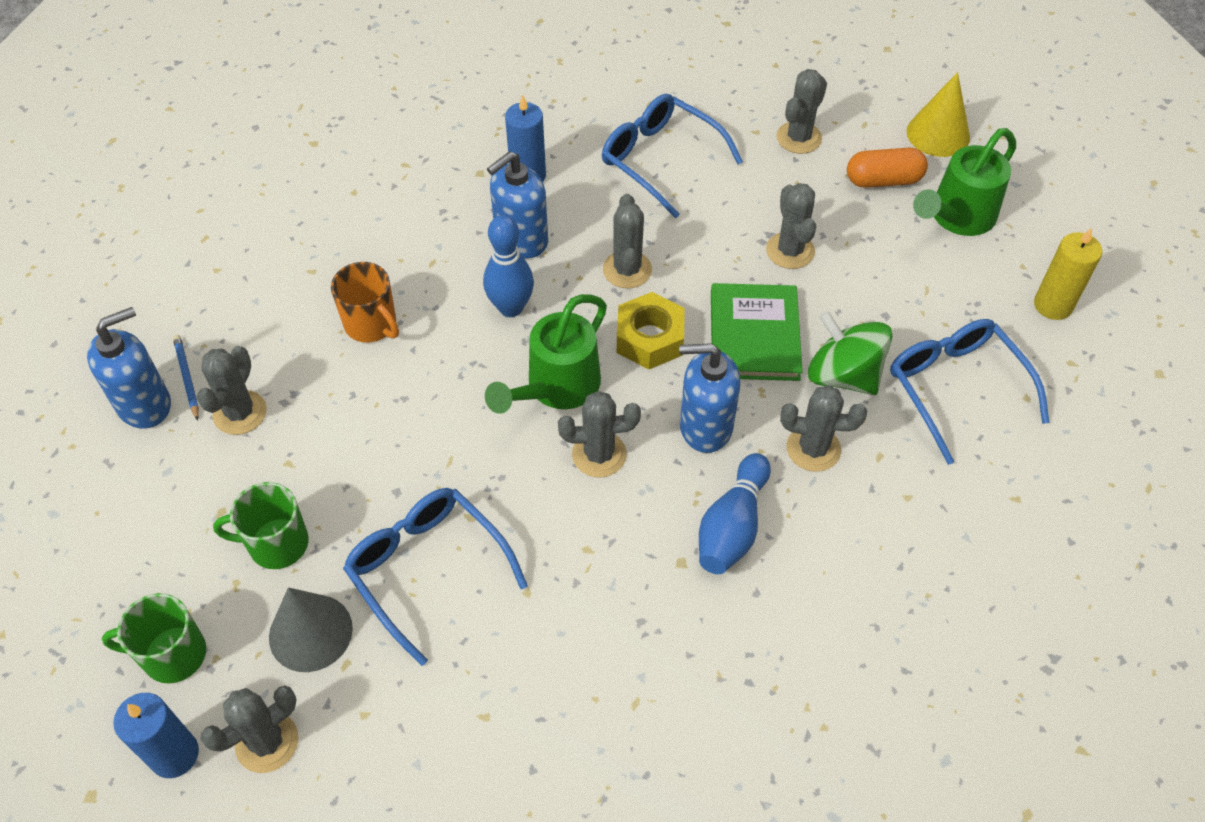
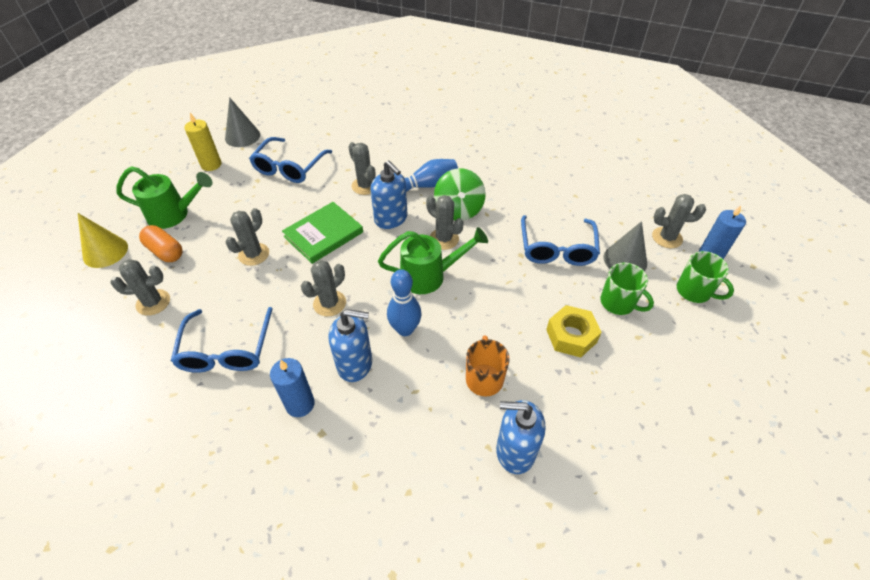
camera: 135 degrees left, 5 degrees down
(145, 404) = (652, 432): blue soap dispenser -> blue soap dispenser (515, 451)
(187, 377) = (616, 430): blue pencil -> none
(240, 413) = (597, 382): grey cactus -> none
(649, 339) = (364, 265): yellow nut -> yellow nut (571, 336)
(843, 375) = (316, 198): green spinning top -> green spinning top (459, 209)
(1110, 381) = (242, 136): none -> grey cone

